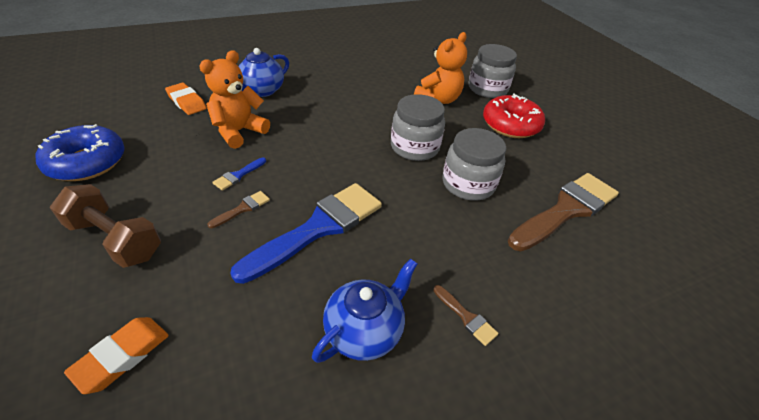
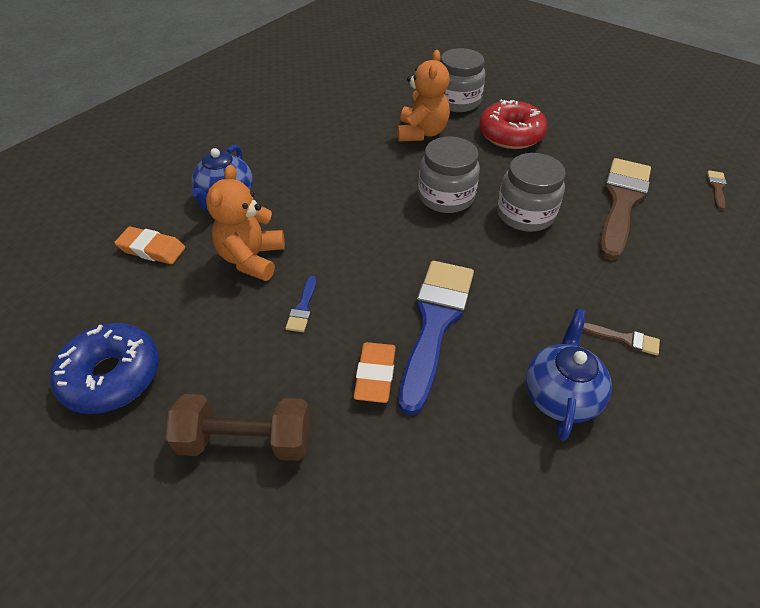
camera: 25 degrees left, 5 degrees up
(122, 356) = (379, 539): orange eraser -> orange eraser (375, 375)
(242, 209) = (344, 341): brown brush -> brown brush (716, 188)

